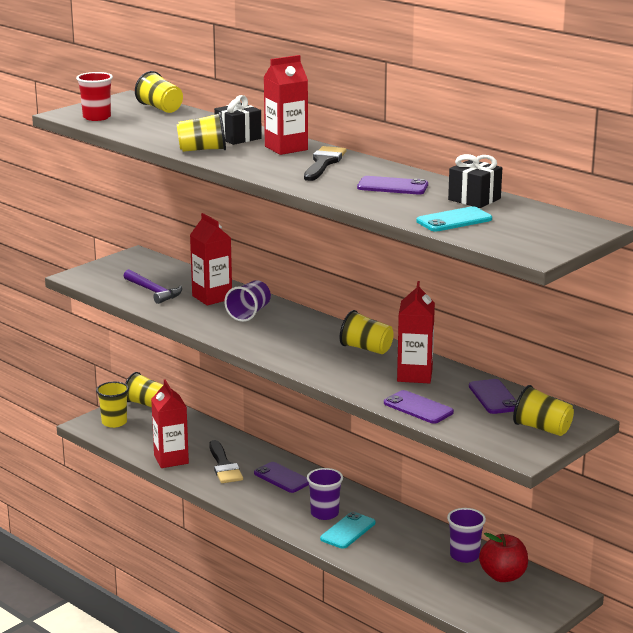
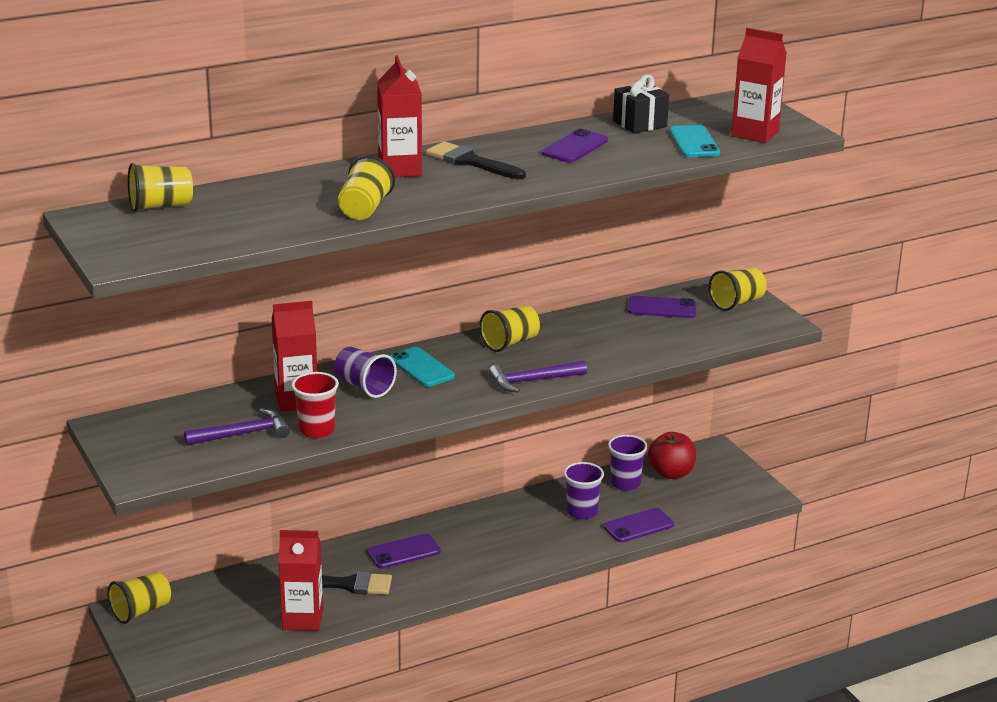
camera: 70 degrees left, 5 degrees up
(97, 117) = (158, 246): red cup -> red cup (316, 430)
(114, 422) = (169, 646): yellow cup -> none
(238, 138) = (335, 185): black gift -> none
(308, 367) = (532, 381): none -> purple hammer
(324, 513) = (497, 542): purple cup -> purple cup (582, 512)
(348, 531) = (541, 536): turquoise phone -> turquoise phone (421, 368)
(414, 375) = (590, 333): red carton -> red carton (755, 134)
(418, 408) = (663, 347): purple phone -> purple phone (638, 526)

